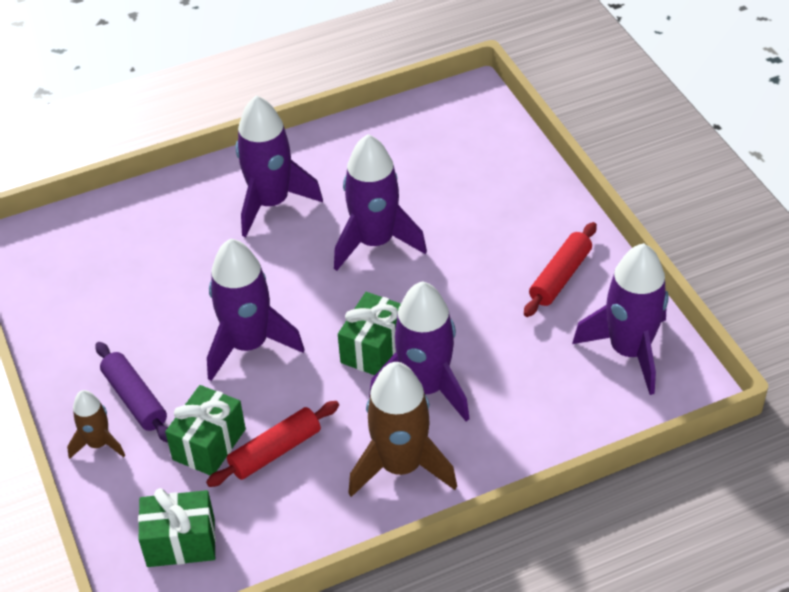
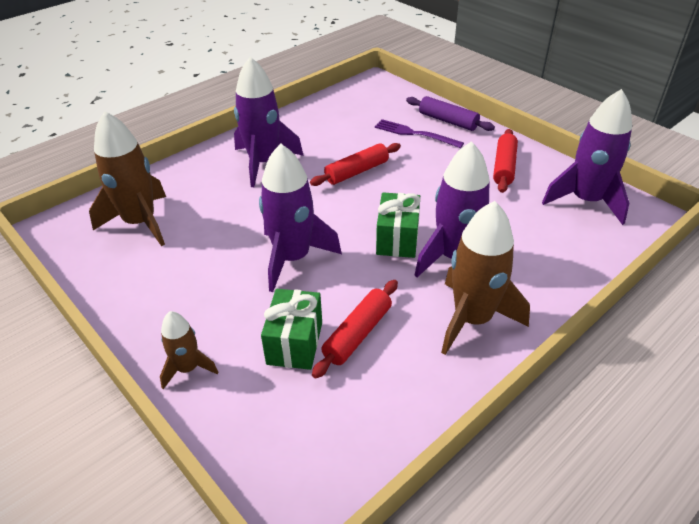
camera: 20 degrees left, 5 degrees down
(105, 258) = (140, 223): none -> brown rocket
(135, 399) = (209, 322): purple rolling pin -> purple rolling pin (448, 121)
(181, 542) = (308, 439): green gift -> none
(375, 242) = (357, 172): purple rocket -> red rolling pin
(476, 198) = (414, 134): none -> purple fork

